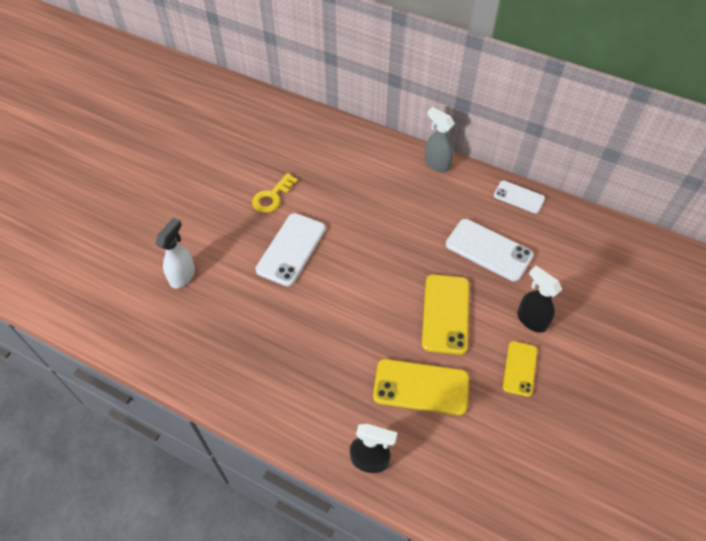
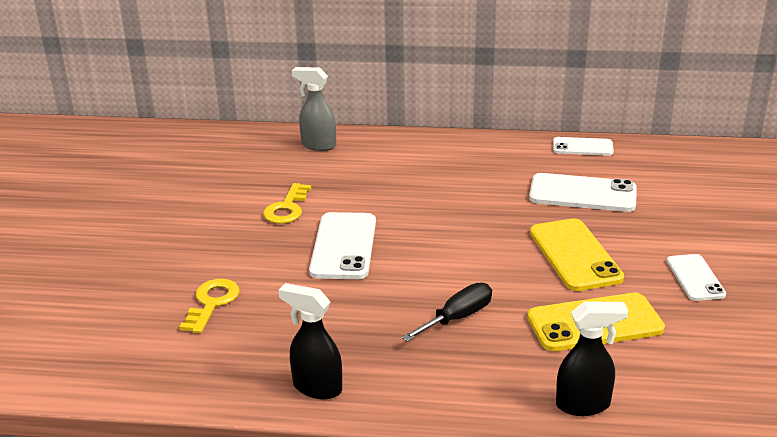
camera: 20 degrees left, 25 degrees down
(183, 276) = (212, 303): white spray bottle -> yellow key
(331, 347) = (457, 318): none -> black screwdriver
(436, 164) = (470, 141): grey spray bottle -> grey spray bottle (318, 145)
(520, 368) = (695, 278): yellow phone -> white phone
(531, 320) = (675, 236): black spray bottle -> black spray bottle (316, 387)

